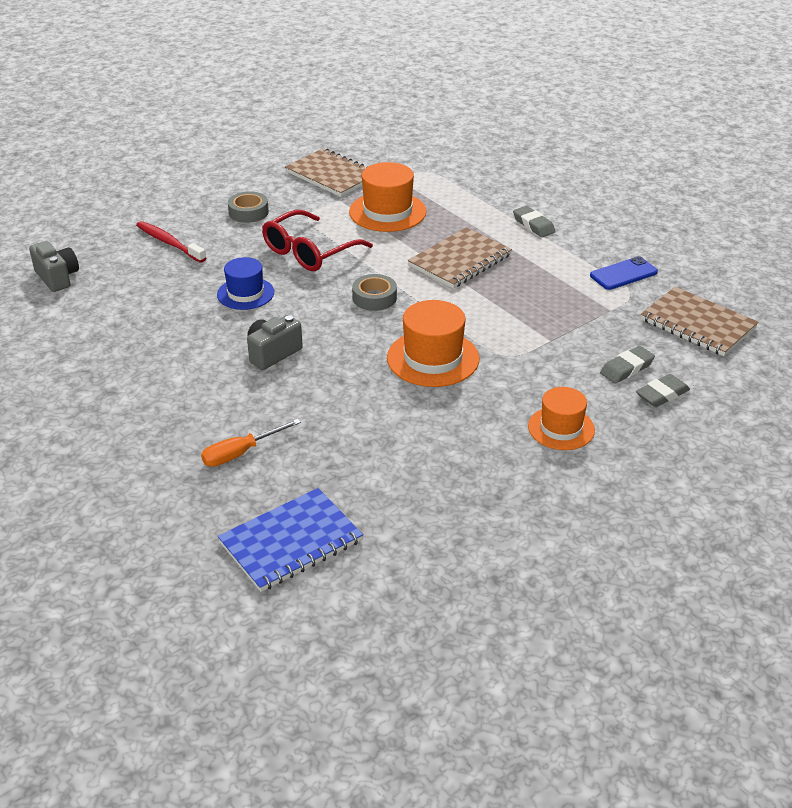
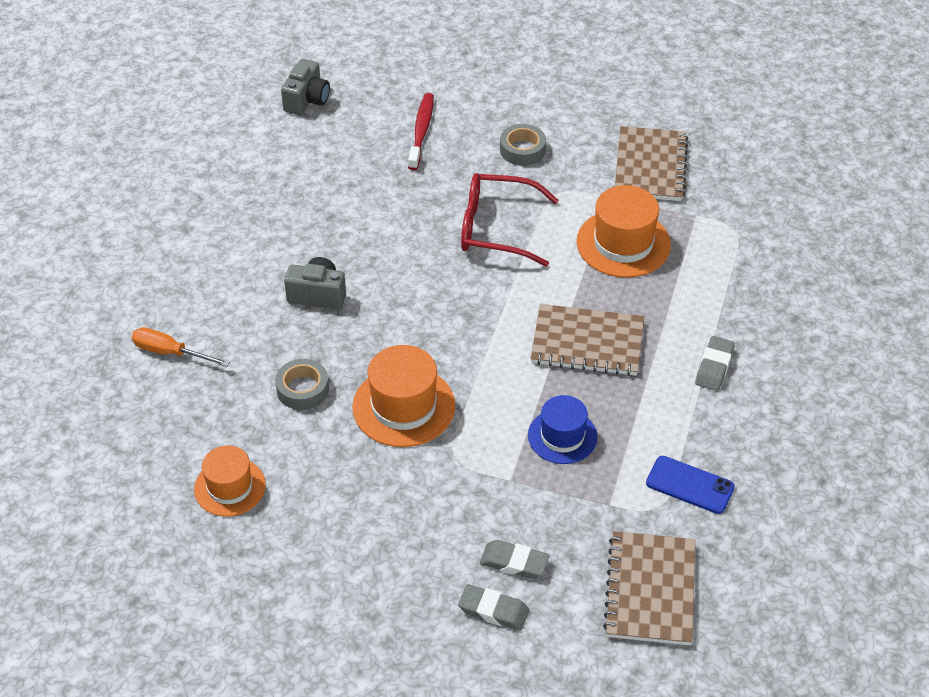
camera: 55 degrees right, 10 degrees up
(245, 293) = (390, 226): blue hat -> blue hat (562, 436)
(291, 542) = (88, 444): blue notebook -> none
(374, 298) = (463, 314): grey tape -> grey tape (302, 389)
(561, 428) = (374, 553): orange hat -> orange hat (230, 487)

